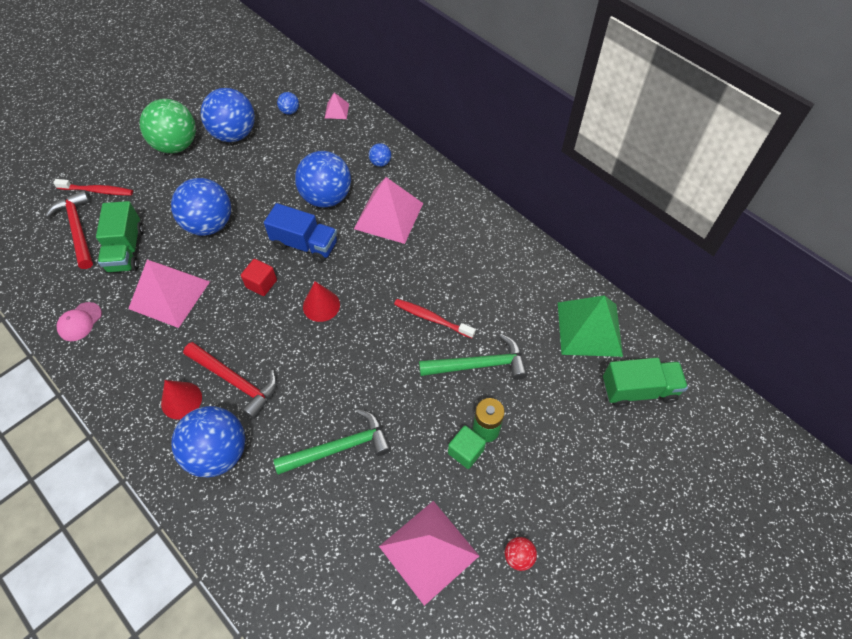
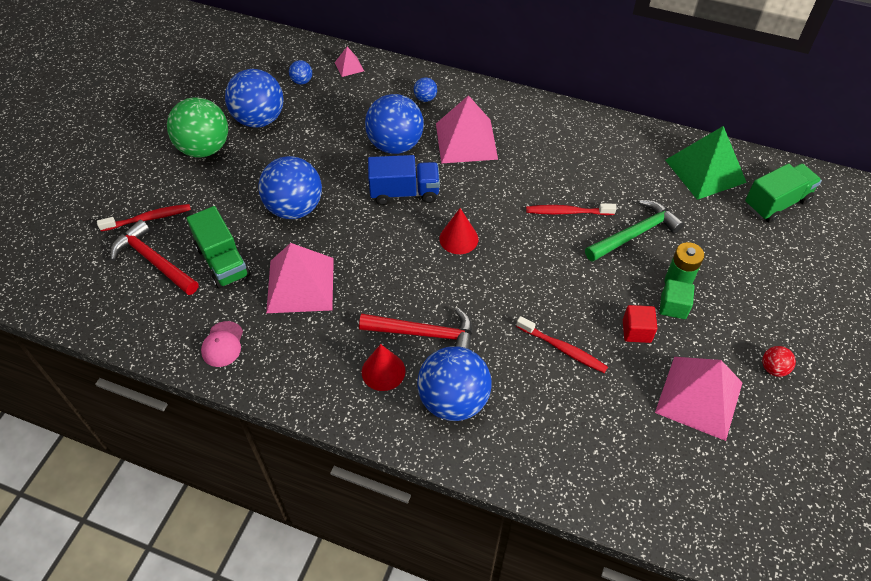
camera: 25 degrees left, 5 degrees down
(261, 284) = (387, 241): red cube -> red cube (636, 331)
(340, 447) = (563, 349): green hammer -> red toothbrush

